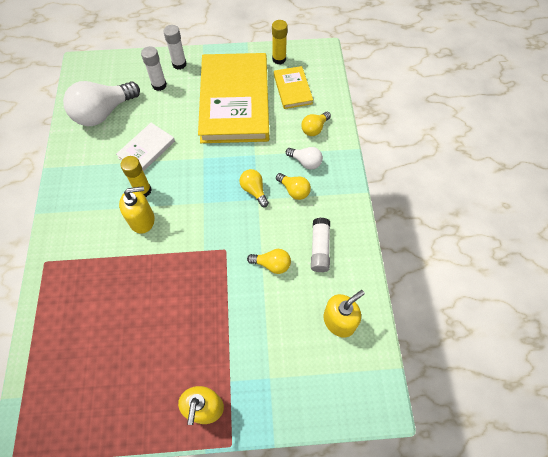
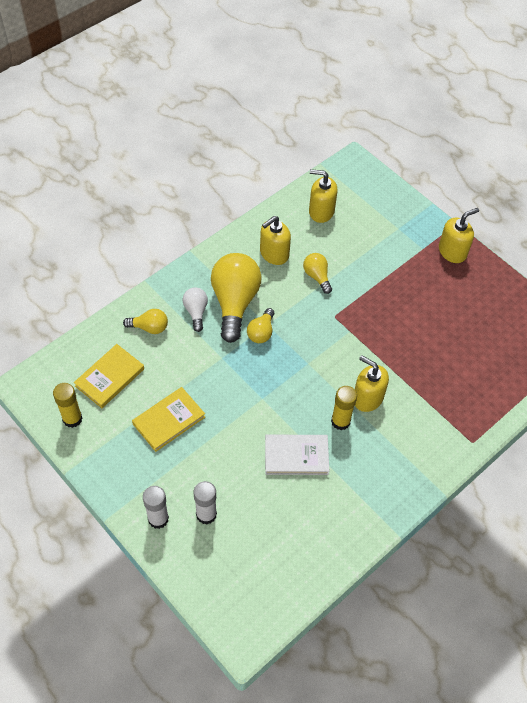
camera: 130 degrees left, 5 degrees down
(104, 113) = (290, 539): white light bulb -> none
(235, 101) = (169, 420): yellow book -> yellow book, size x0.46
(294, 190) = (234, 302): yellow light bulb -> yellow light bulb, size x2.01
(320, 248) = (274, 254): white glue stick -> yellow soap dispenser

